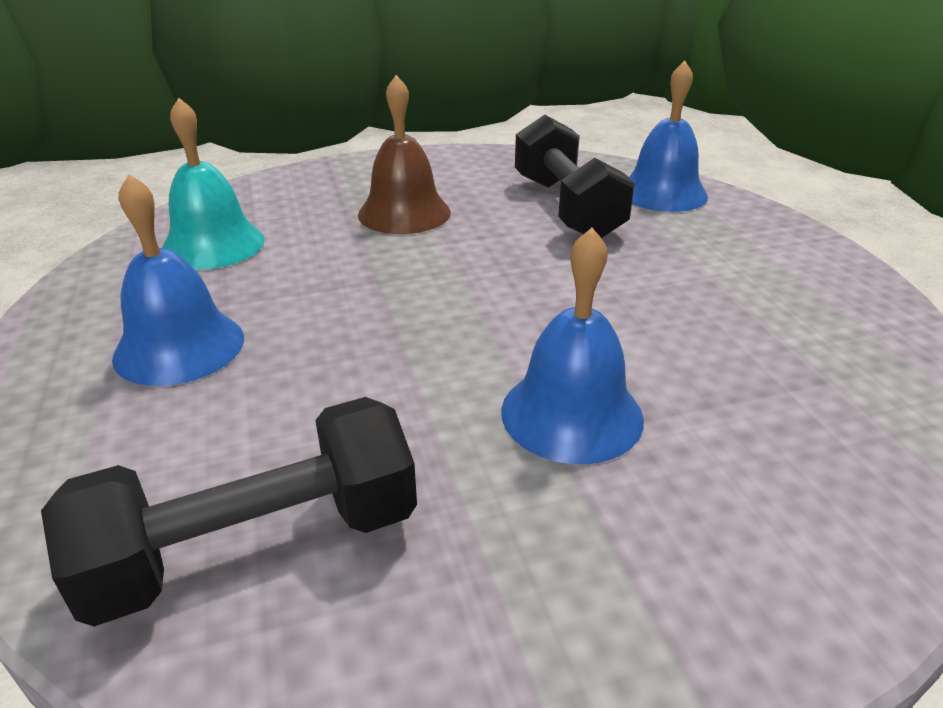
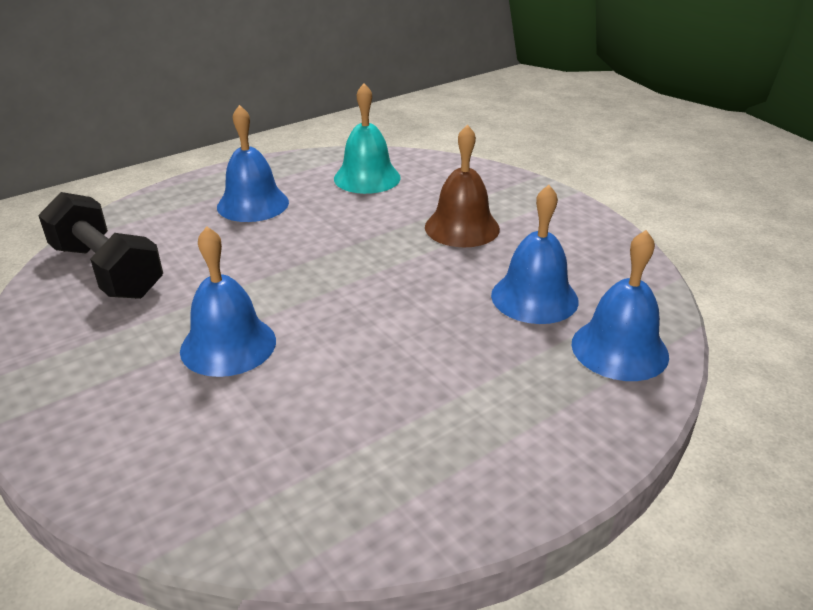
camera: 70 degrees right, 0 degrees up
(566, 207) = (534, 297): black dumbbell -> blue bell

